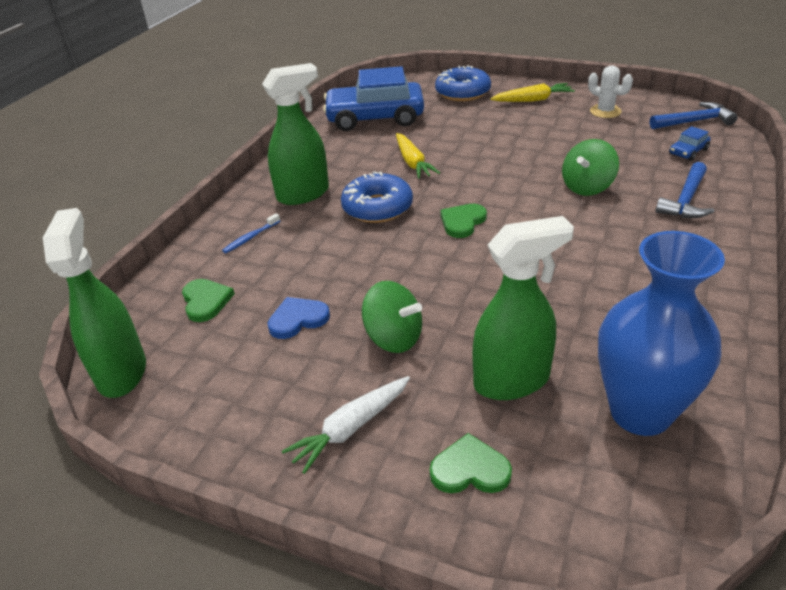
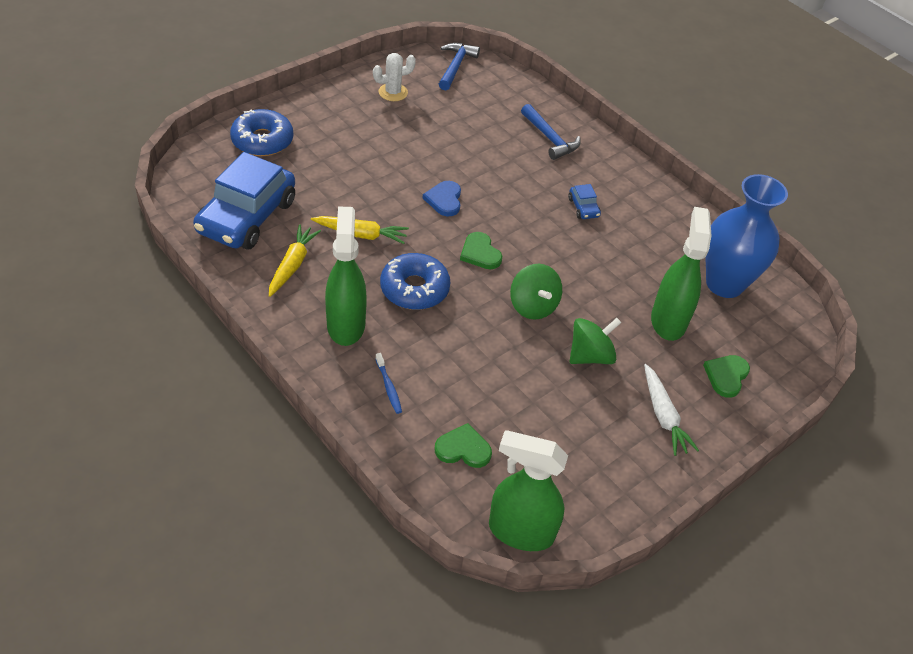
camera: 70 degrees left, 10 degrees up
(298, 319) = (531, 399): blue heart -> blue heart (444, 200)
(533, 100) = (328, 113): yellow carrot -> yellow carrot (292, 265)
(587, 187) = (492, 168): green spinning top -> green spinning top (533, 306)
(688, 152) = (493, 97): blue car -> blue car (583, 207)

